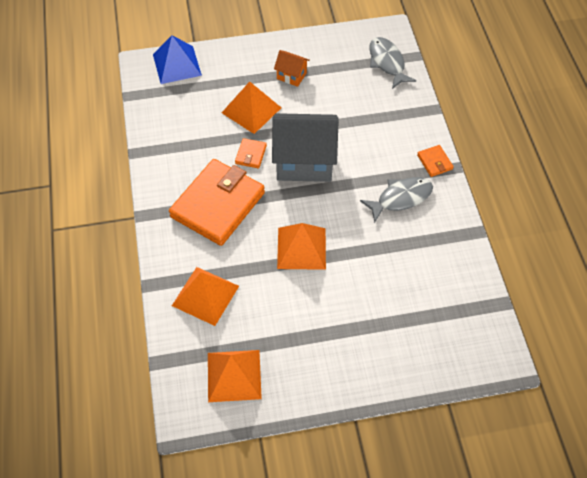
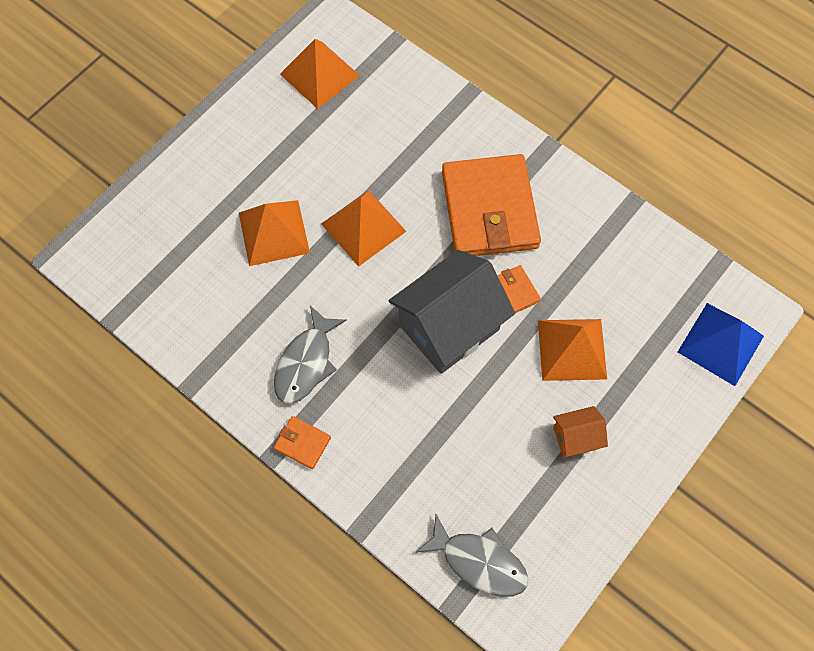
camera: 140 degrees right, 10 degrees up
(205, 295) = (410, 118): orange pyramid -> orange pyramid (274, 232)

